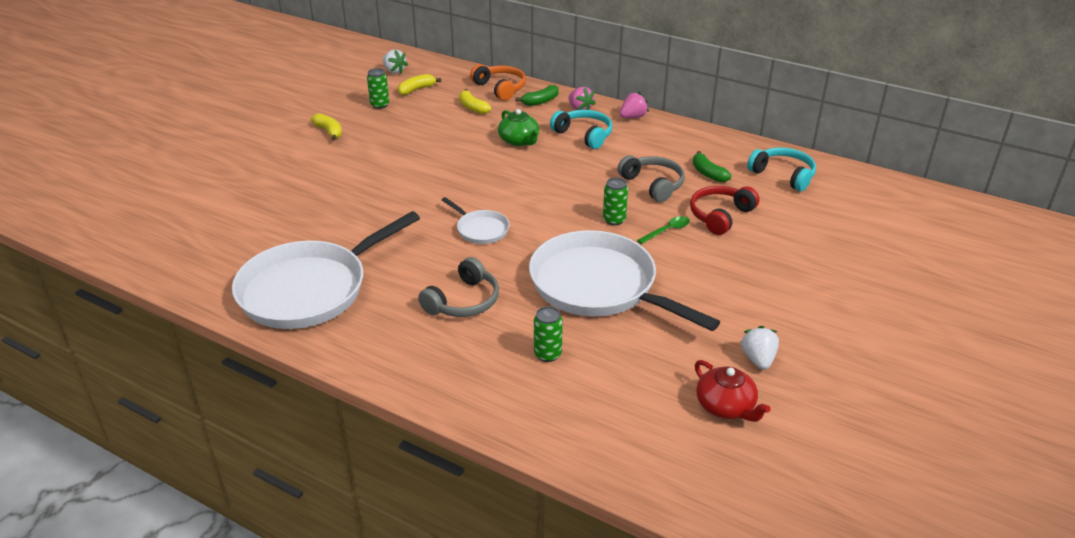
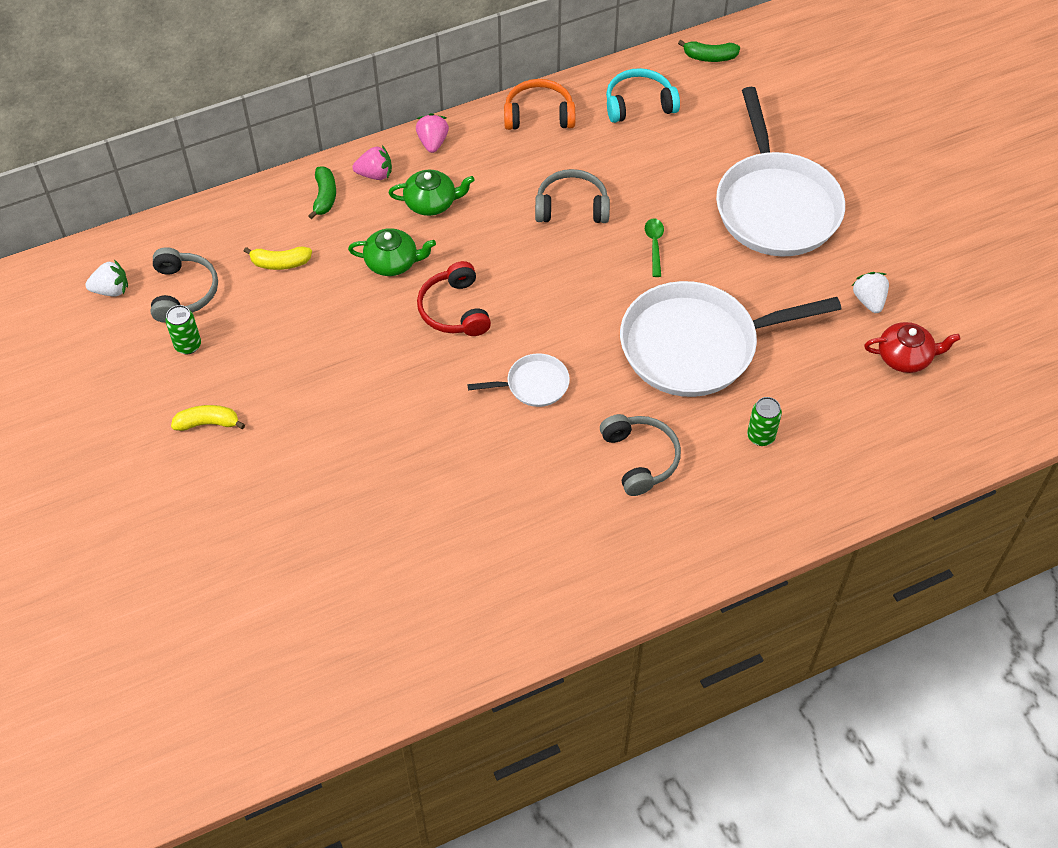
camera: 55 degrees left, 20 degrees up
(309, 289) = (523, 575): white pan -> white pan (775, 206)
(416, 89) = (183, 292): yellow banana -> grey headphones
(500, 88) = (259, 214): orange headphones -> orange headphones (539, 115)
(584, 135) = (431, 202): turquoise headphones -> green teapot
(614, 220) = (605, 273): green can -> none
(708, 173) = (589, 154): green banana -> green banana (709, 57)
(720, 216) = (663, 192): red headphones -> red headphones (454, 310)
(758, 359) = (869, 300): white strawberry -> white strawberry turned 45 degrees clockwise

